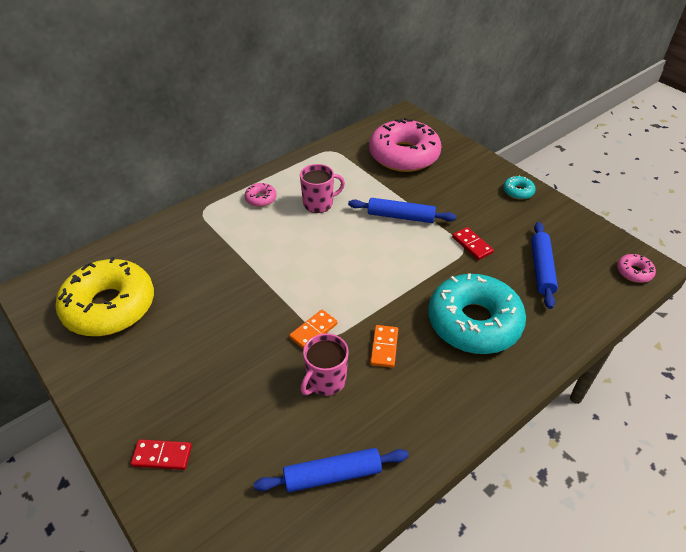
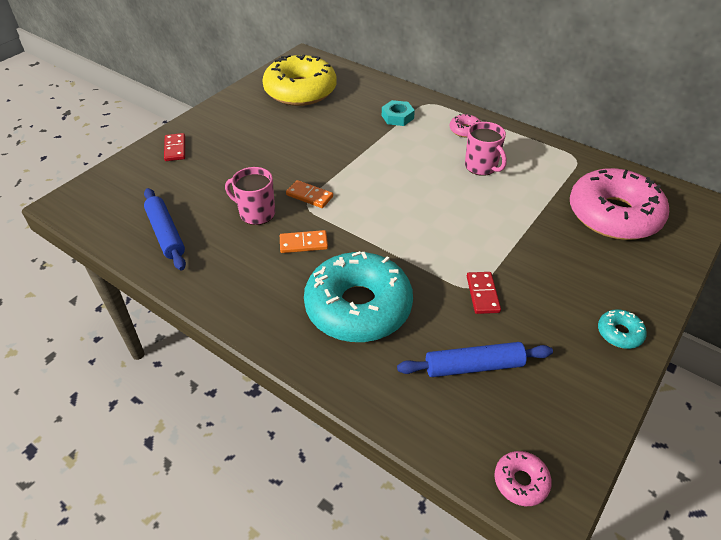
camera: 75 degrees right, 0 degrees up
(213, 237) = (397, 117): none -> turquoise nut
(400, 216) = (497, 228): blue rolling pin -> none
(472, 245) = (482, 294): red domino -> red domino turned 45 degrees counterclockwise

